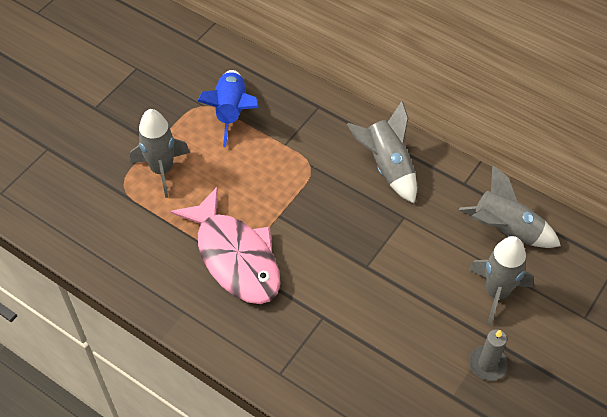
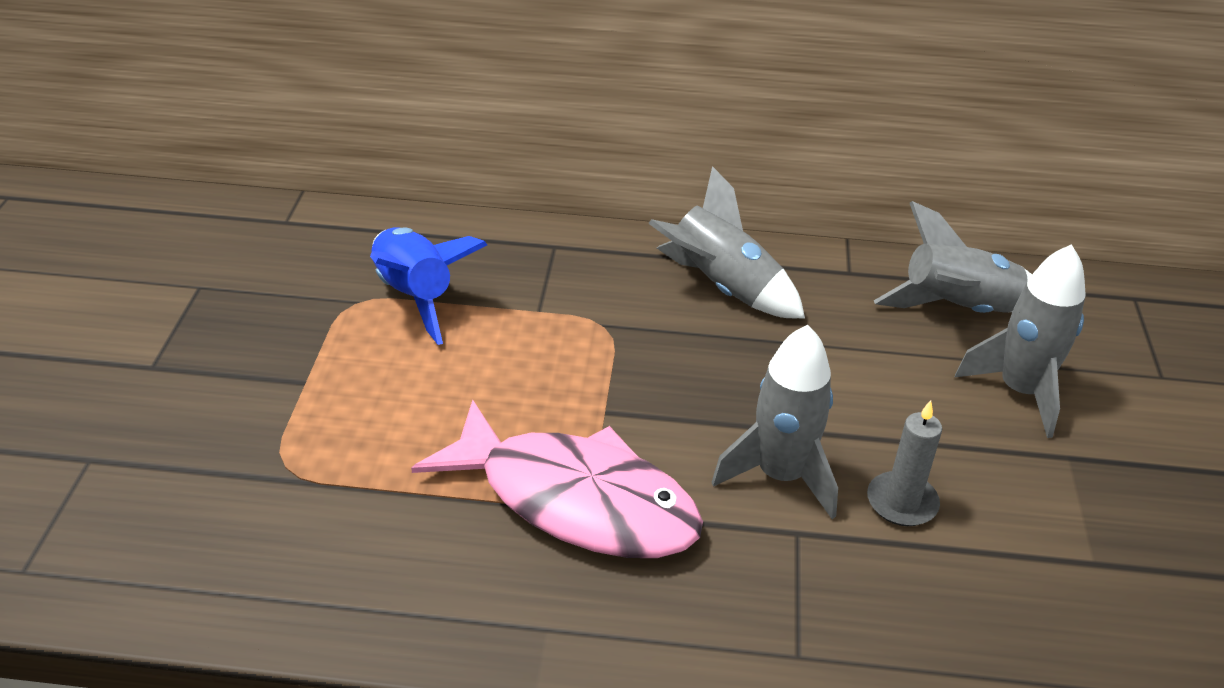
camera: 30 degrees left, 15 degrees down
(162, 170) = (346, 417): grey rocket -> grey rocket (781, 476)
(487, 364) = (1099, 493): grey candle -> grey candle (902, 502)

